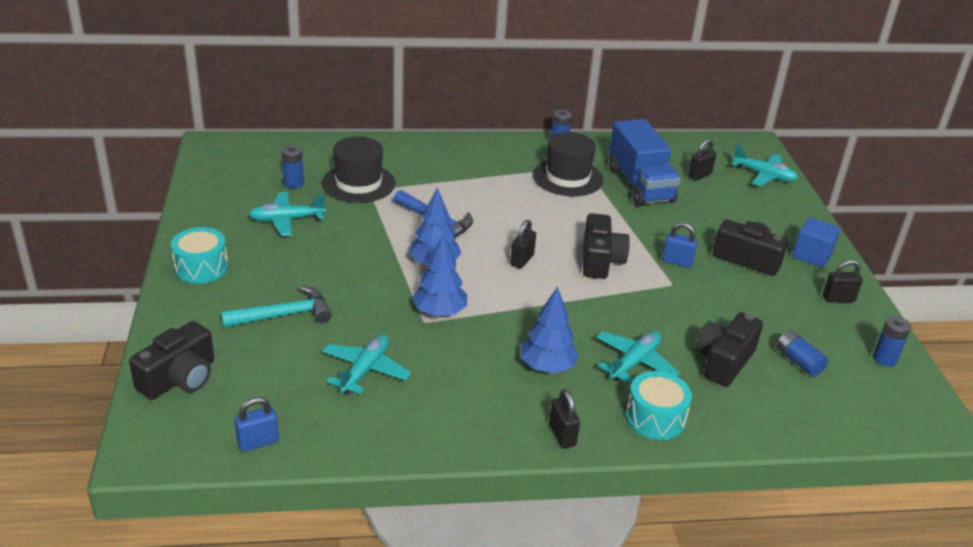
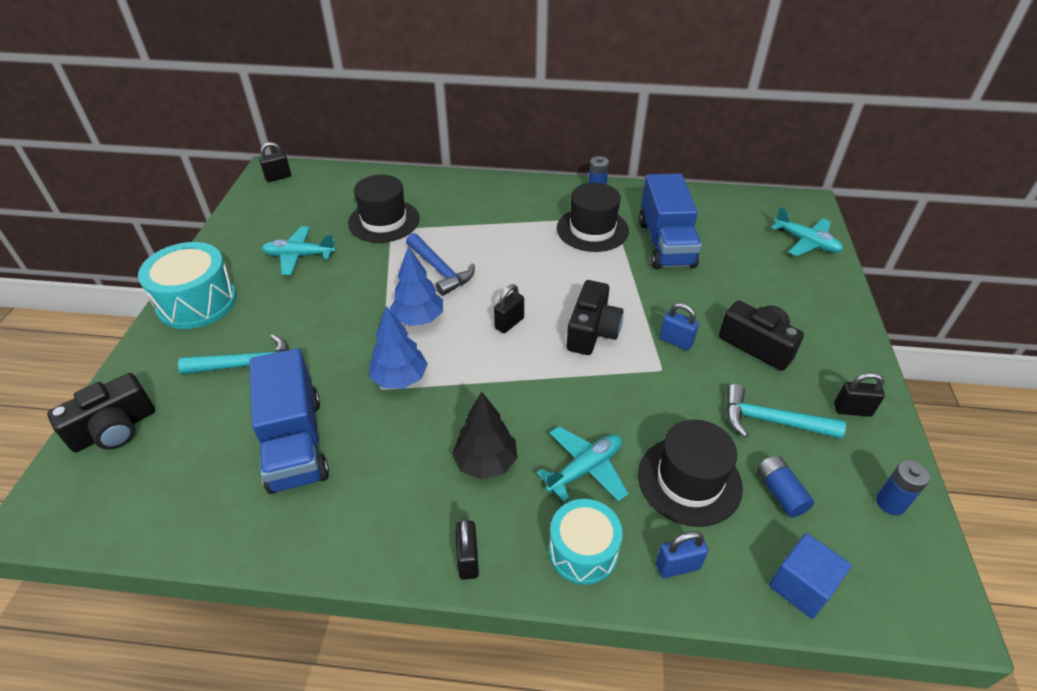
camera: 15 degrees right, 10 degrees up
(201, 268) = (197, 302): turquoise drum -> turquoise drum, size x1.51
(258, 442) = (149, 520): blue padlock -> blue padlock (677, 566)
(293, 183) = (324, 217): blue battery -> none
(365, 370) = (295, 442): turquoise plane -> blue truck
(547, 367) = (486, 462): blue tree -> black tree
(699, 175) = (734, 237): black padlock -> black padlock (278, 177)
(723, 361) = (689, 480): black camera -> black hat
(776, 313) = (771, 421): none -> turquoise hammer
(812, 255) = (835, 348): blue cube -> blue cube (801, 586)

